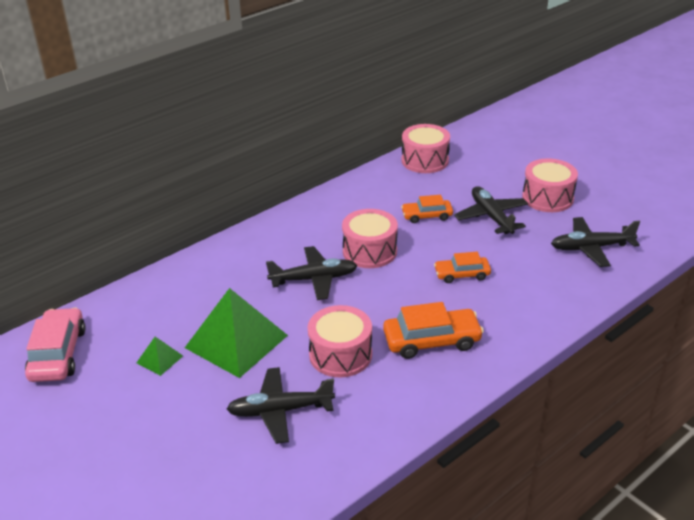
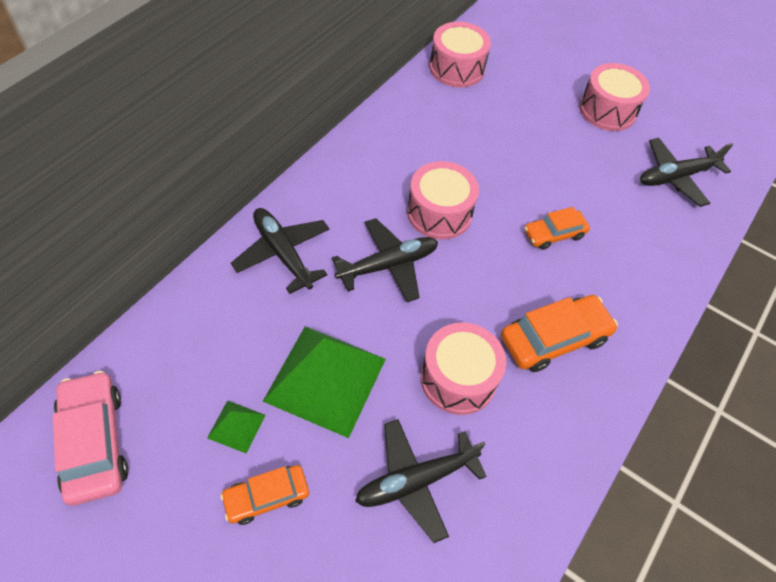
camera: 20 degrees left, 20 degrees up
(427, 216) = (486, 151): orange car -> orange car (266, 497)
(491, 216) = (557, 144): black plane -> black plane (282, 253)

